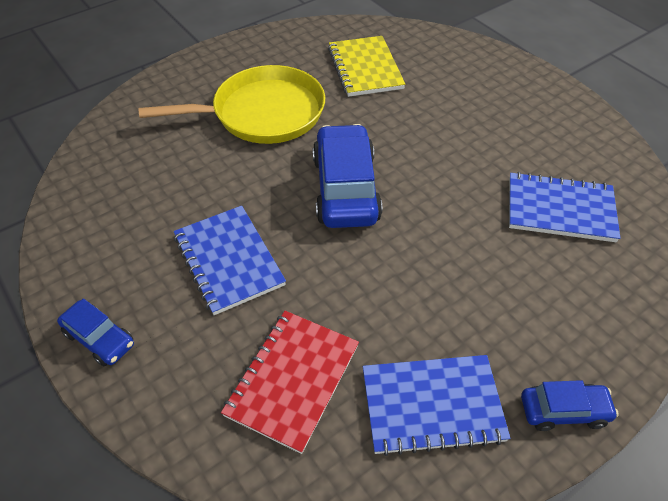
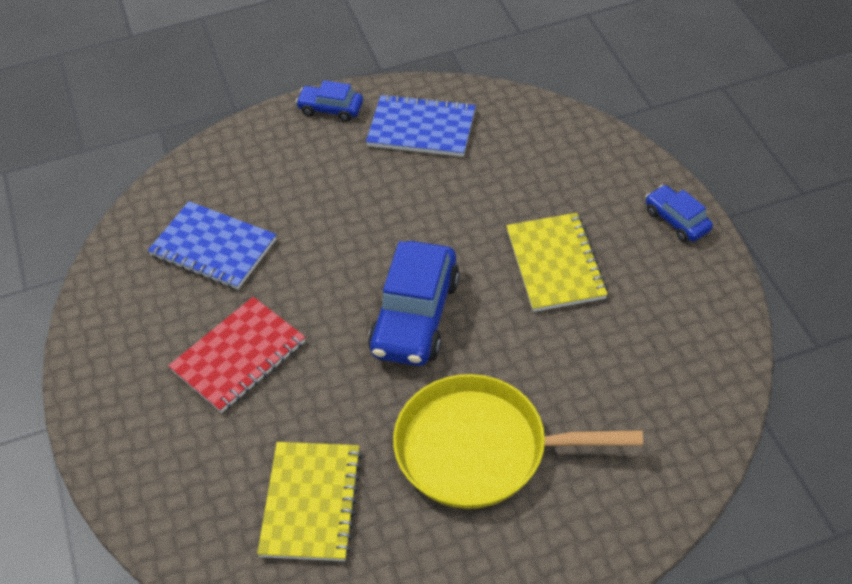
camera: 160 degrees left, 0 degrees up
(229, 260) = (555, 264): blue notebook -> yellow notebook
(292, 380) = (519, 162): red notebook -> red notebook (238, 356)

